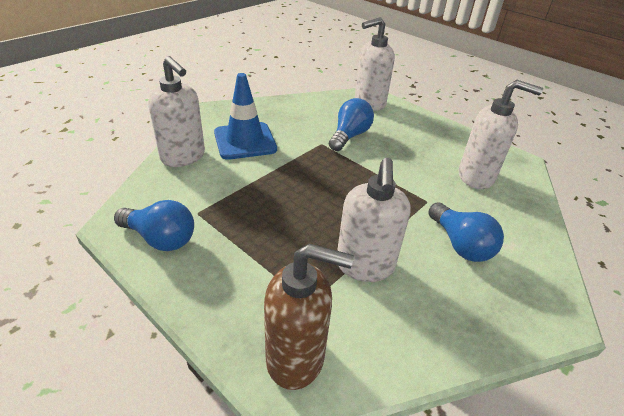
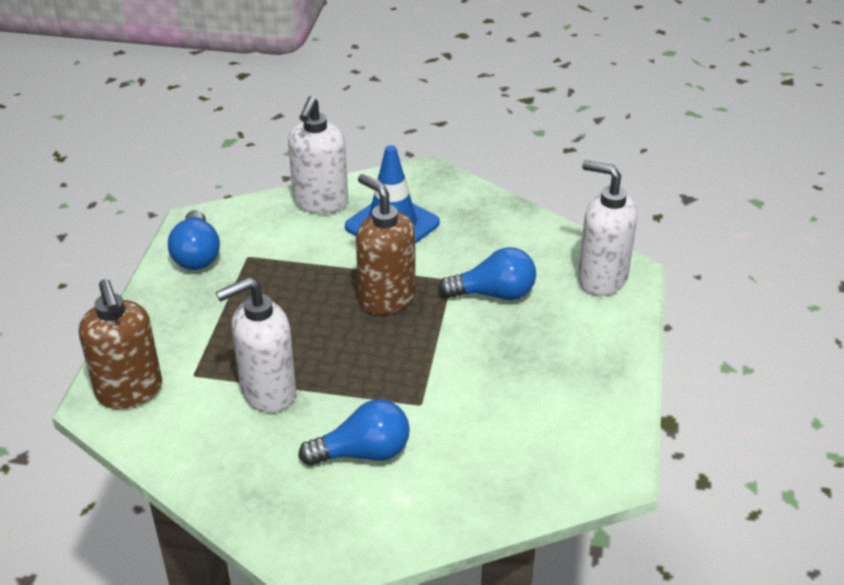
camera: 60 degrees right, 0 degrees up
(314, 172) = (386, 298): none -> brown soap dispenser
(460, 244) = (363, 453): blue light bulb -> blue light bulb turned 135 degrees counterclockwise
(476, 177) = (520, 433): white soap dispenser -> none

